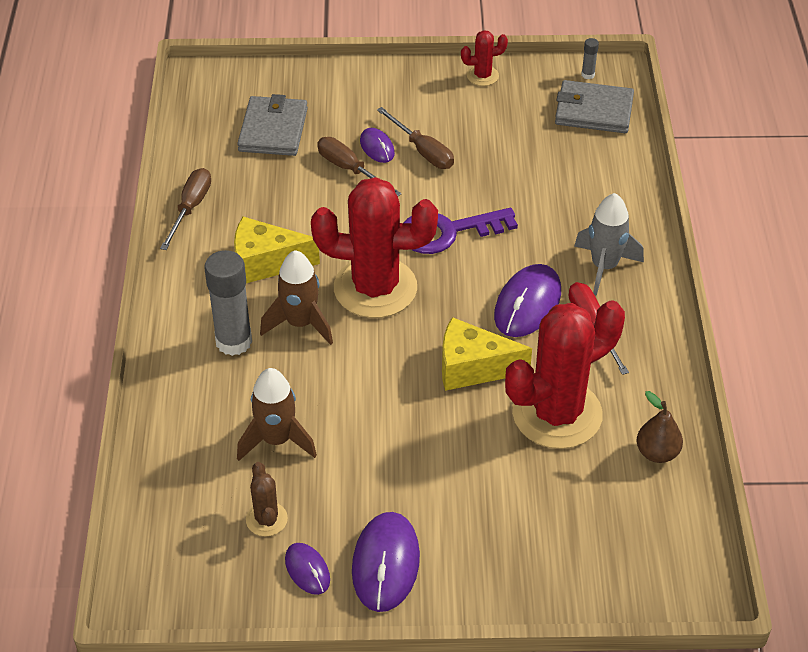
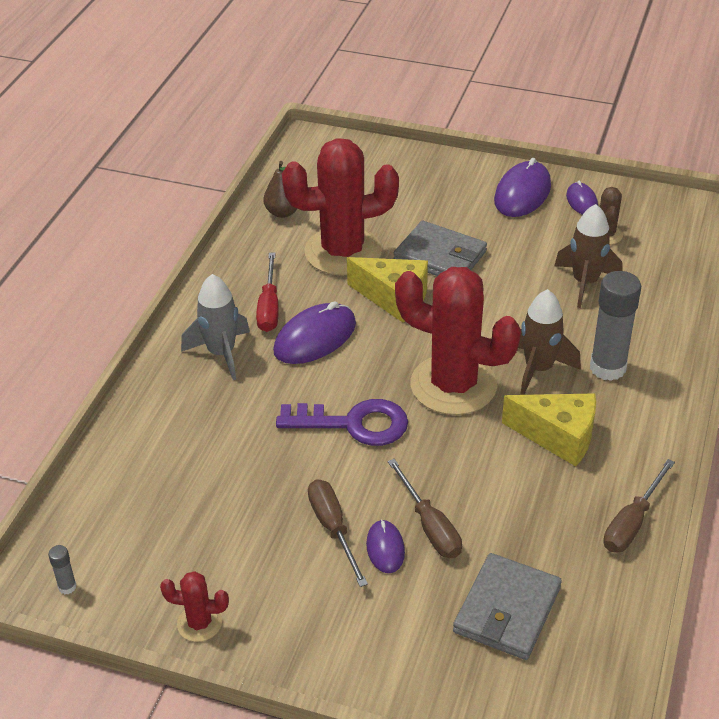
camera: 160 degrees left, 5 degrees down
(594, 111) = (100, 530): grey wallet -> grey wallet (440, 256)

